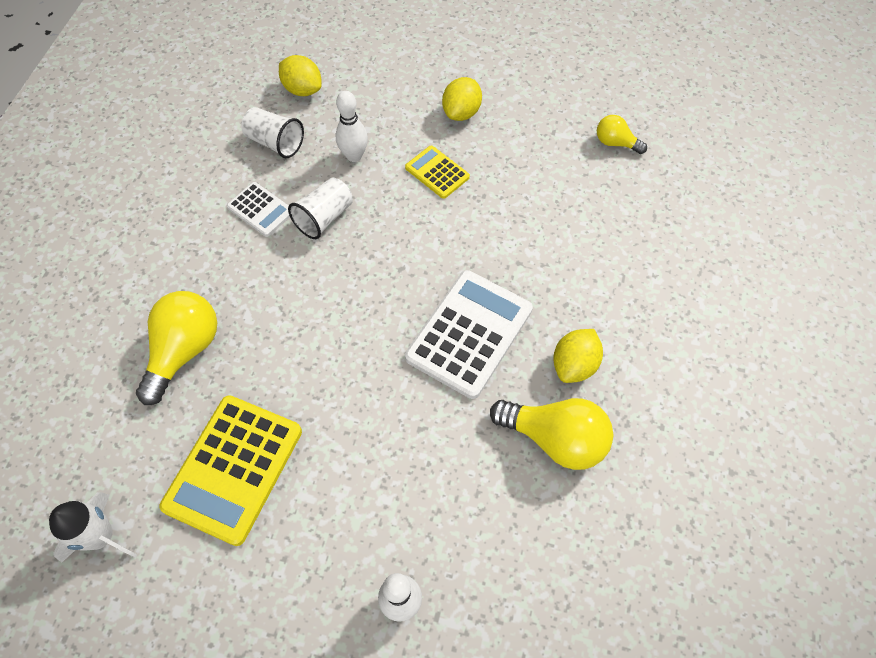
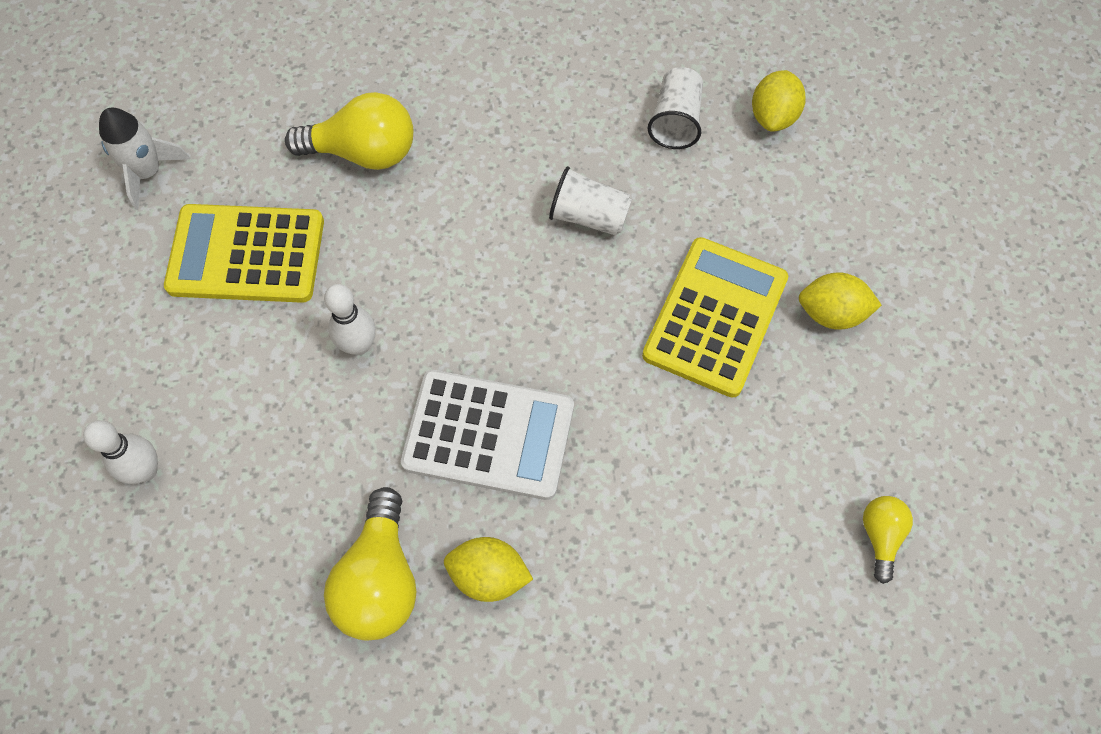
camera: 70 degrees right, 5 degrees up
(260, 210) = (571, 146): white calculator -> none
(354, 156) = (696, 213): white bowling pin -> white bowling pin (359, 345)
(437, 172) = (715, 317): yellow calculator -> yellow calculator, size x1.90

